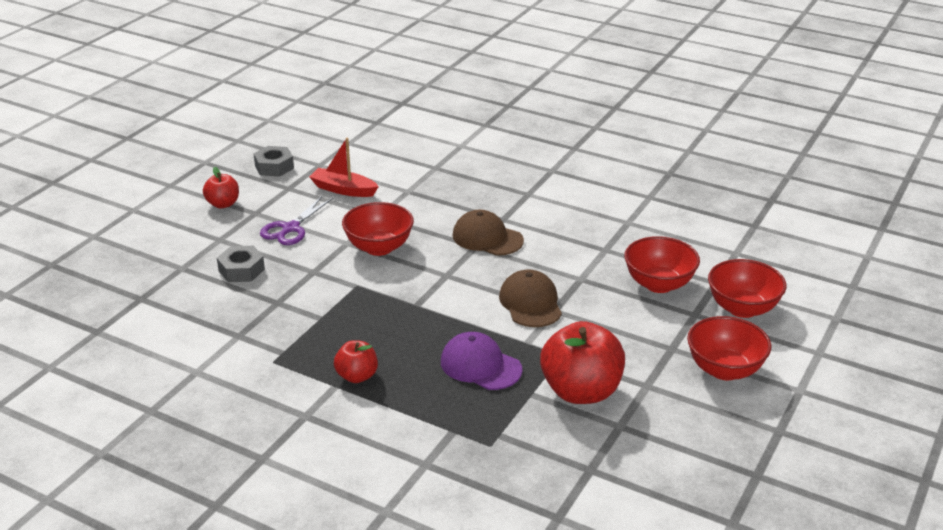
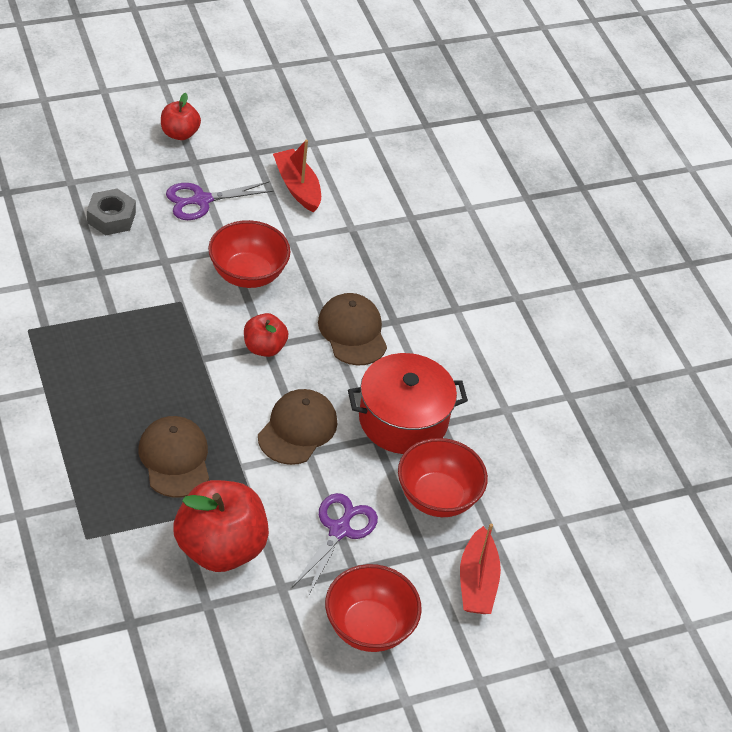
camera: 35 degrees right, 15 degrees up
(274, 167) = (271, 119): grey nut -> none
(357, 376) = (70, 393): red apple -> red apple (264, 348)
(480, 365) = (175, 458): purple cap -> brown cap
(582, 261) = (403, 420): none -> red pot
(633, 335) = (339, 530): none -> purple scissors
(742, 308) = (477, 582): red bowl -> red boat

